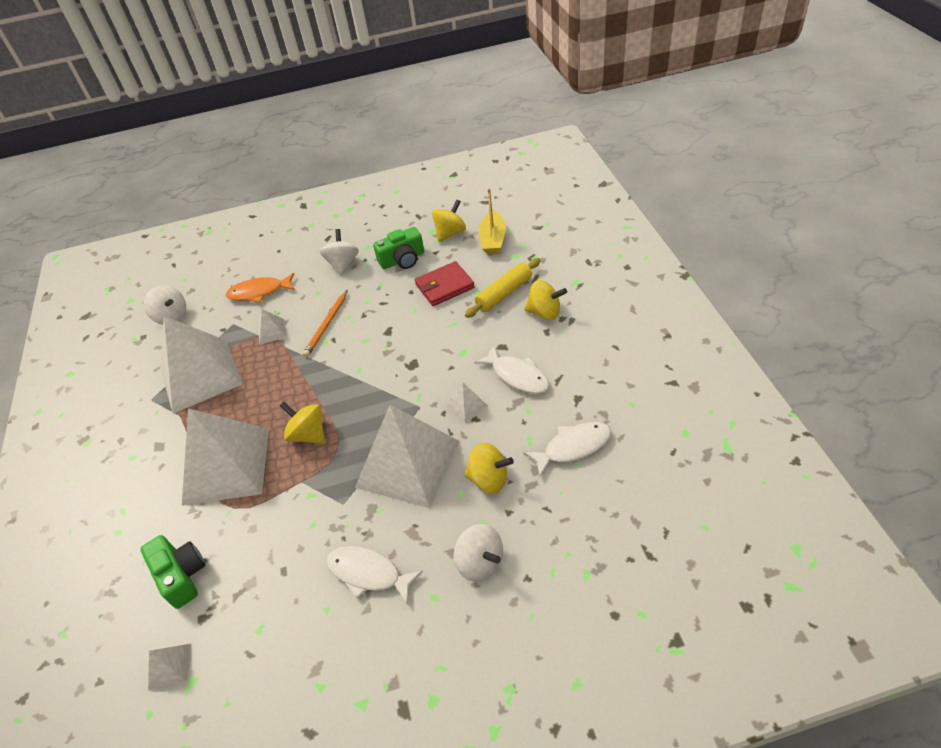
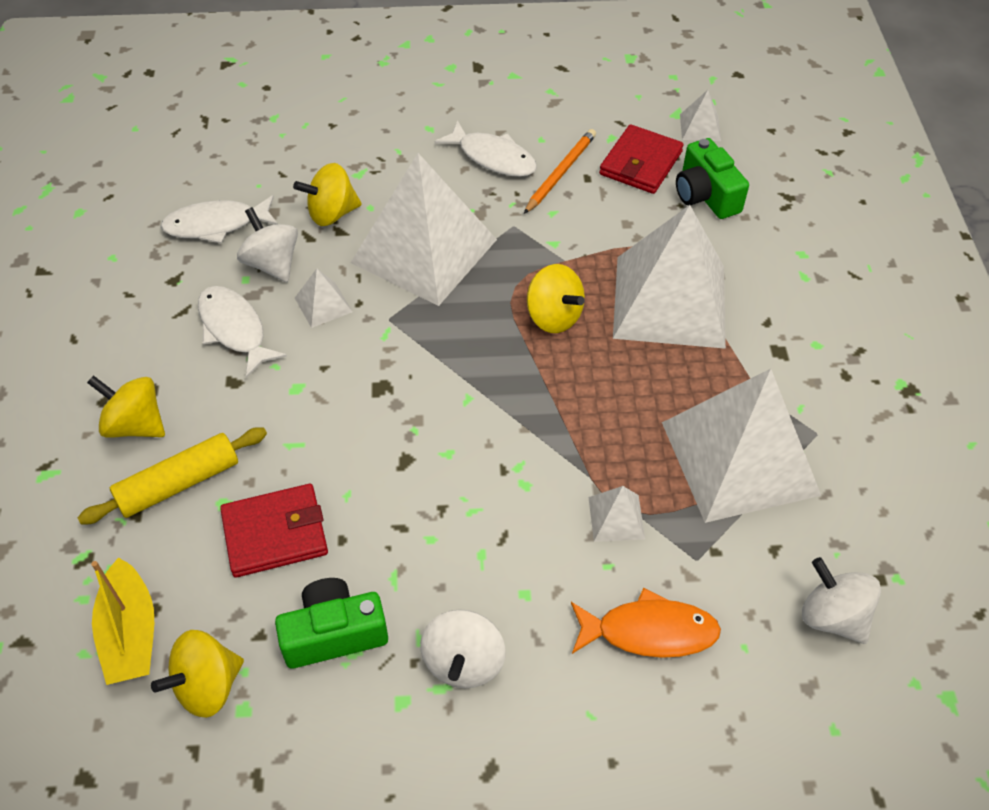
camera: 175 degrees left, 5 degrees up
(234, 600) = (640, 163): none -> red wallet
(327, 325) = (512, 504): orange pencil -> orange pencil (560, 173)
(480, 562) = (373, 144): white spinning top -> white spinning top (272, 264)
(489, 479) = (332, 213): yellow spinning top -> yellow spinning top turned 45 degrees counterclockwise
(493, 240) = (130, 633): yellow boat -> yellow boat turned 150 degrees clockwise

